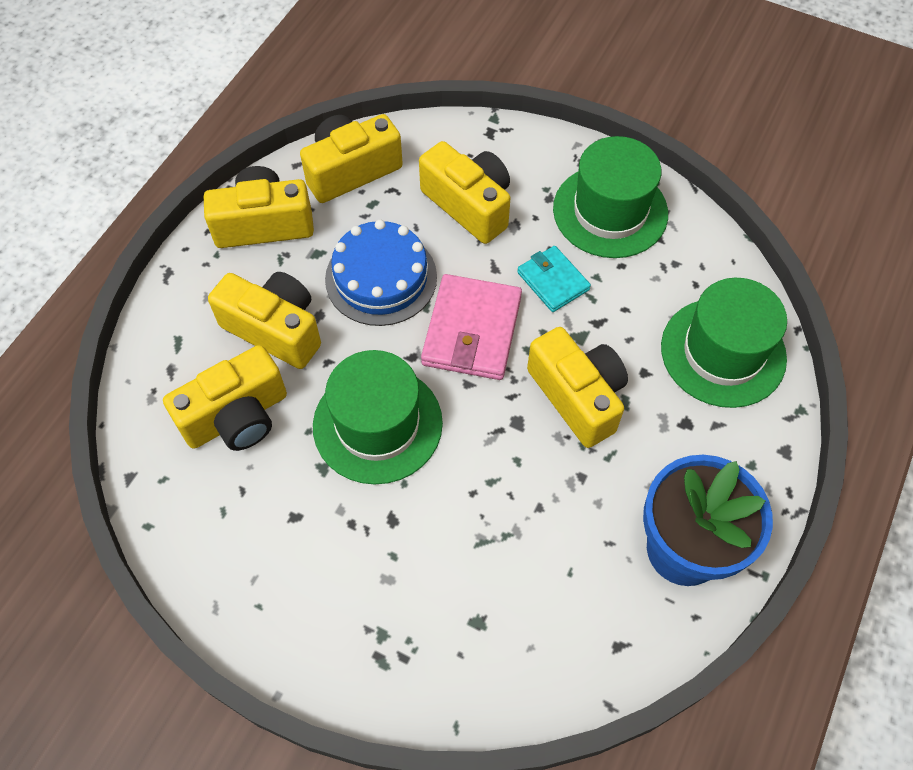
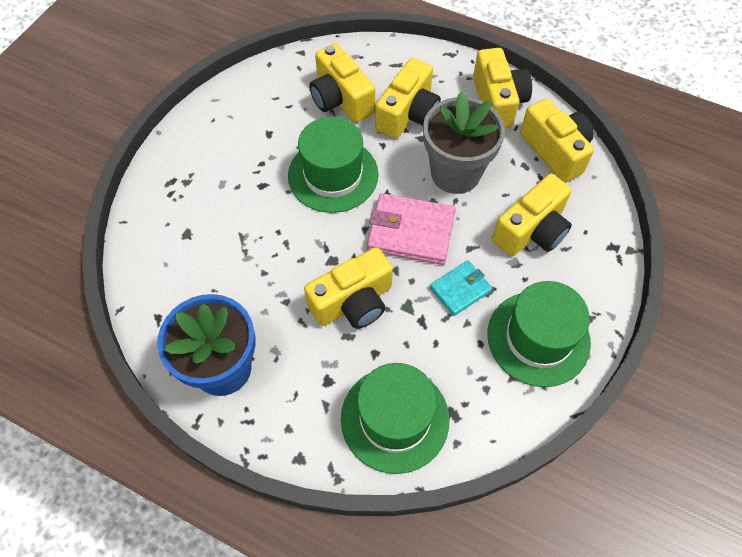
camera: 90 degrees right, 0 degrees up
(381, 278) = (455, 173): blue cake -> grey flower pot

